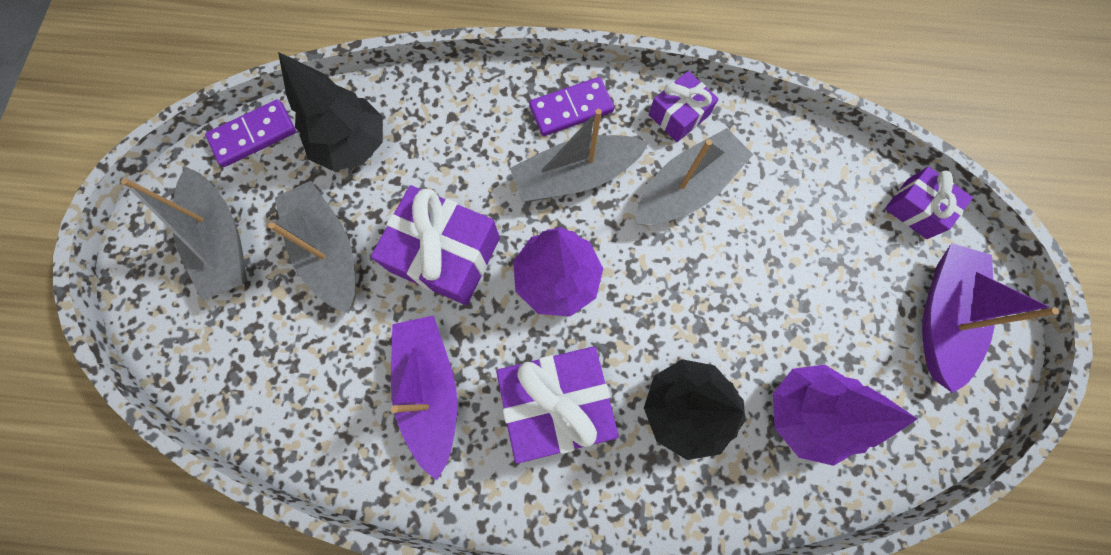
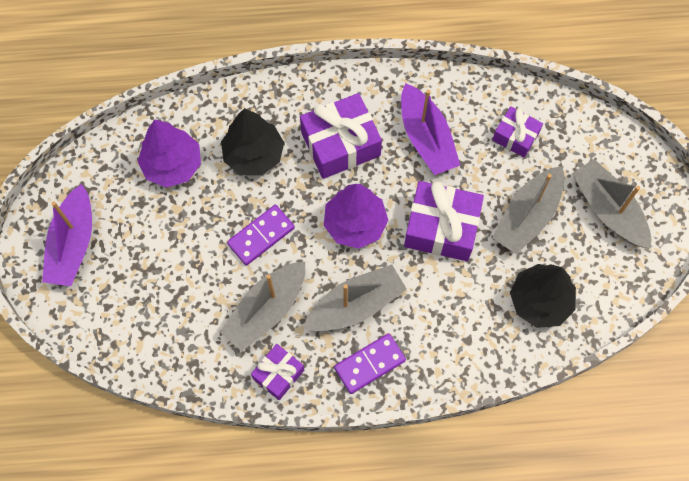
camera: 170 degrees right, 5 degrees down
(254, 135) = (622, 296): purple domino -> purple domino (261, 236)
(329, 251) = (527, 216): grey boat -> grey boat turned 75 degrees clockwise
(916, 209) = (84, 324): purple gift -> purple gift (515, 136)

